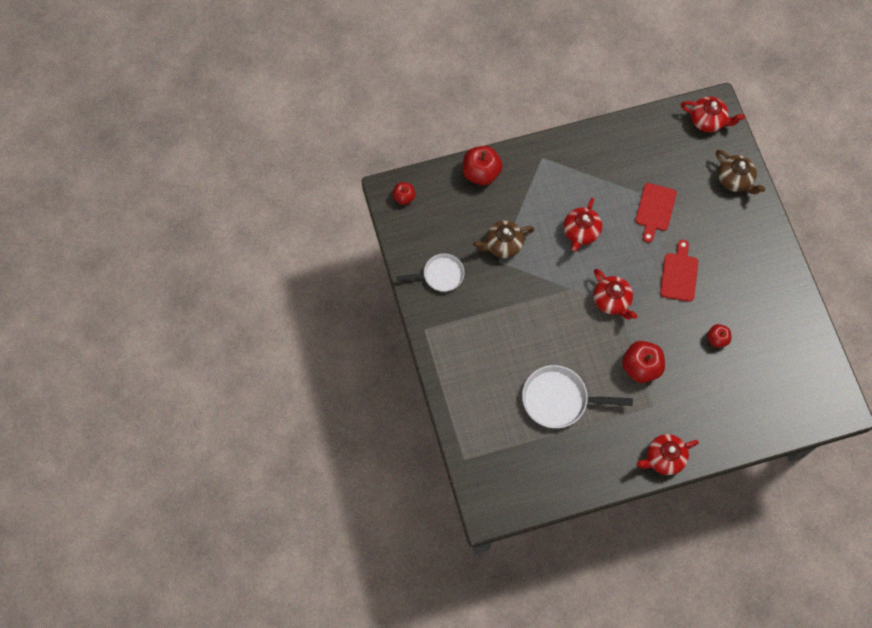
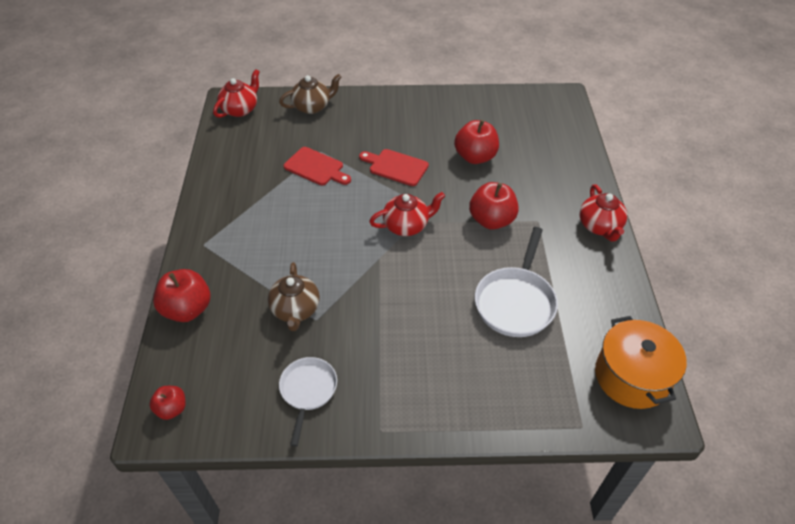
camera: 75 degrees left, 20 degrees down
(515, 491) = (631, 376): none -> orange pot
(580, 232) = (313, 232): red teapot -> none
(717, 339) = (475, 157): red apple -> red apple, size x1.75

